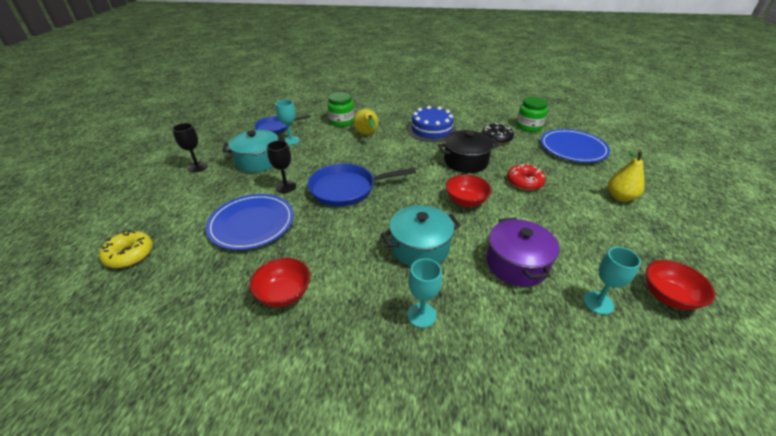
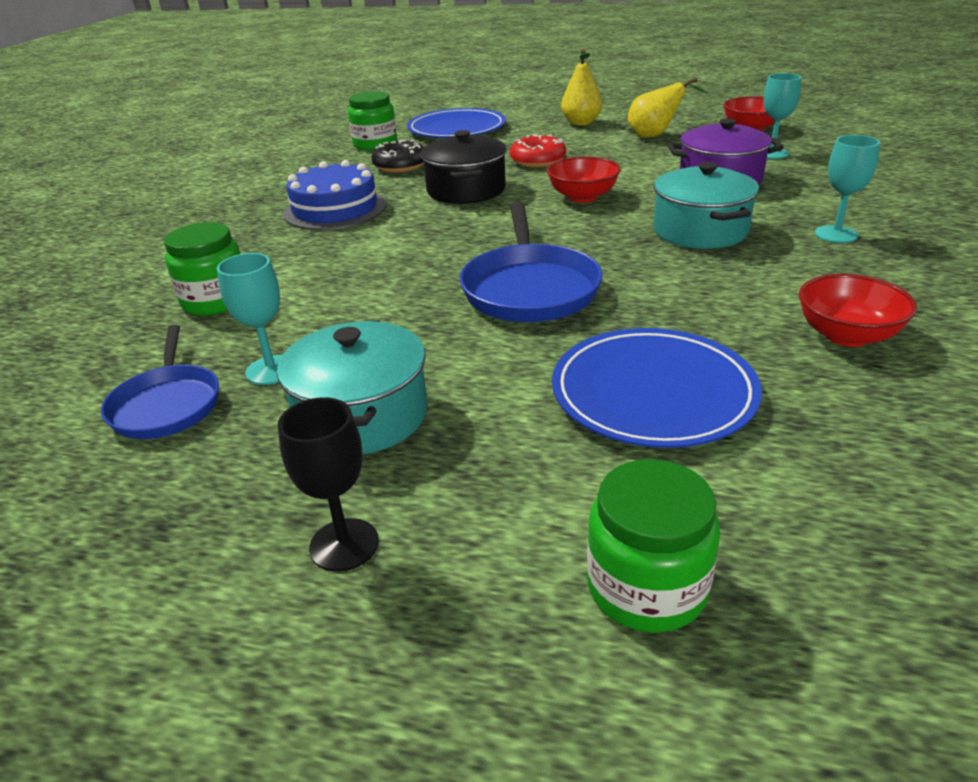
camera: 80 degrees left, 5 degrees down
(130, 254) = (812, 593): yellow donut -> none
(152, 220) = (646, 587): none -> green jar
(286, 186) = (506, 360): black goblet -> none
(367, 135) = (311, 269): yellow pear -> yellow pear (655, 135)

